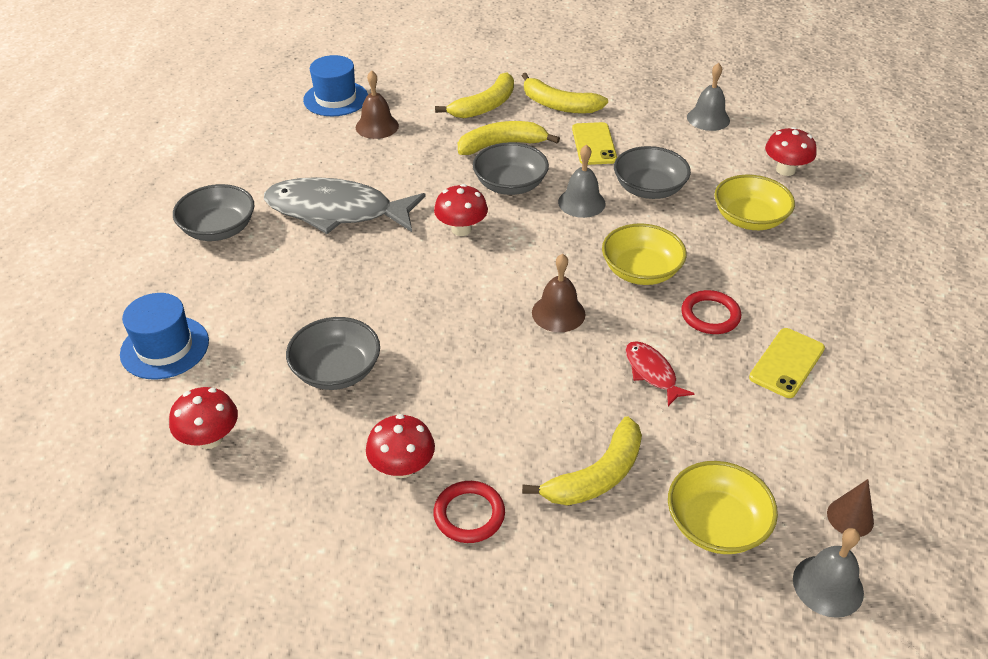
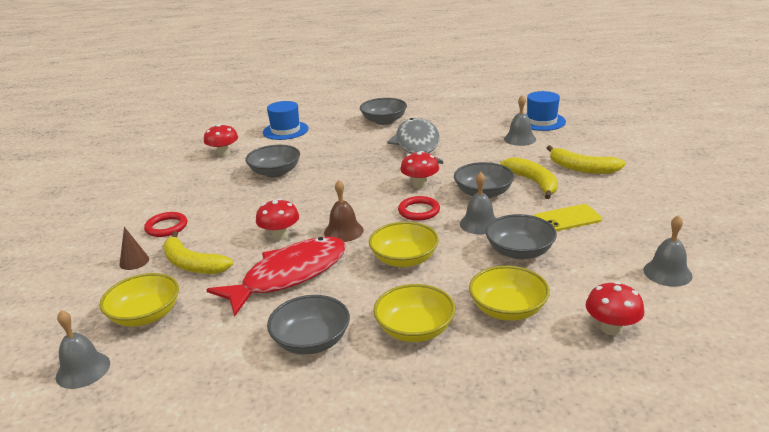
camera: 80 degrees right, 15 degrees down
(377, 126) = (520, 139): brown bell -> grey bell
(402, 467) = (202, 203): red mushroom -> red mushroom (280, 236)
(559, 105) = (613, 196): yellow banana -> none
(652, 373) = (289, 275): red fish -> red fish, size x2.17
(710, 315) = (361, 297): red ring -> red ring (419, 211)
(774, 284) = (415, 329): none -> yellow bowl
(786, 363) = (311, 341): yellow phone -> grey bowl
(850, 517) = (142, 381): brown cone -> brown cone (134, 261)

